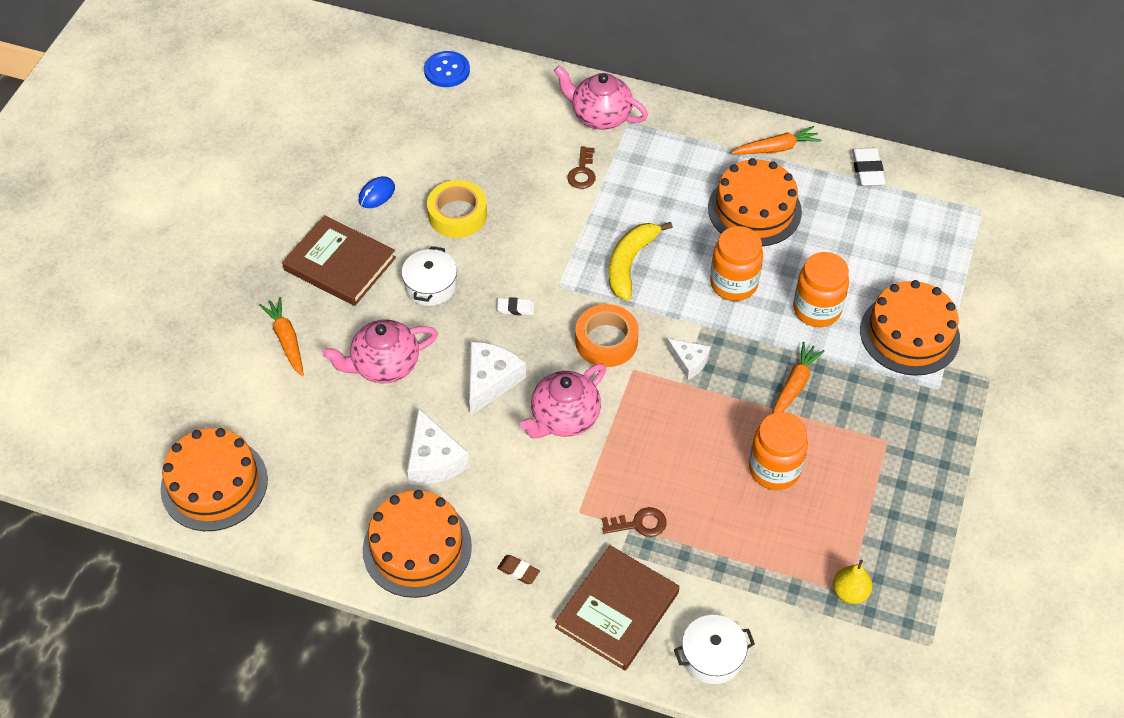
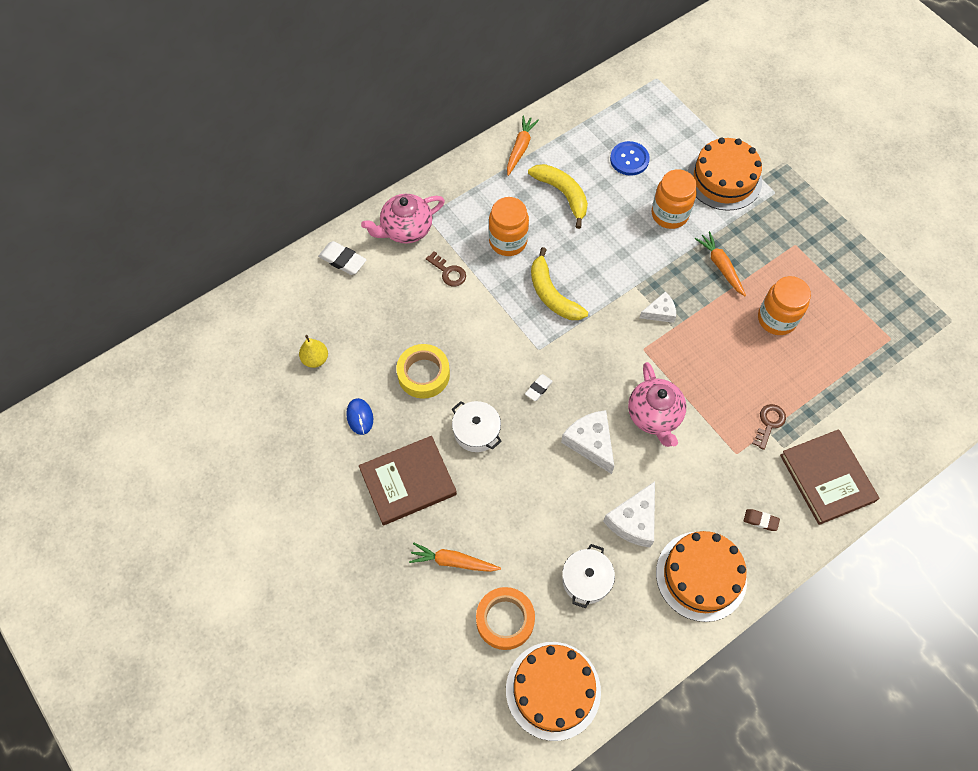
camera: 55 degrees left, 10 degrees up
(384, 365) = (527, 505): pink teapot -> none
(434, 460) = (634, 521): white cheese -> white cheese turned 105 degrees clockwise
(447, 70) = (276, 298): blue button -> blue button (629, 159)
(518, 571) = (760, 521): brown eraser -> brown eraser turned 45 degrees clockwise
(606, 341) = (608, 350): orange tape -> orange tape (505, 620)
(712, 656) = (893, 444): white pot -> white pot (586, 580)
(733, 284) = (615, 246): orange jar -> orange jar (508, 241)
(754, 210) = (562, 194): orange cake -> yellow banana
(850, 592) = (891, 338): yellow pear -> yellow pear (315, 359)
(867, 170) = (578, 113): white eraser -> white eraser (342, 260)

